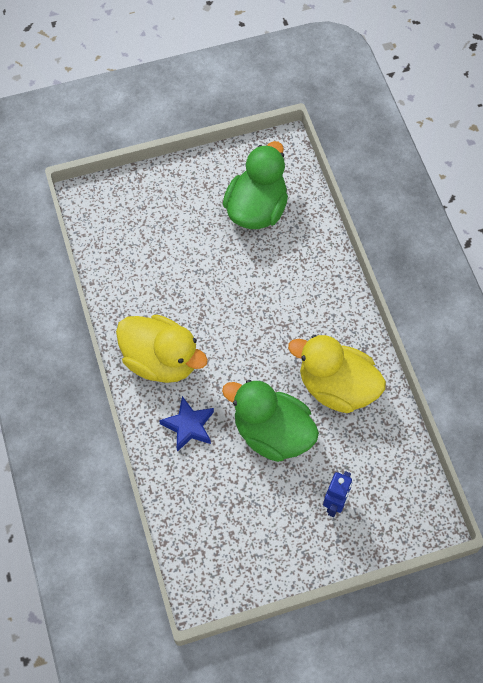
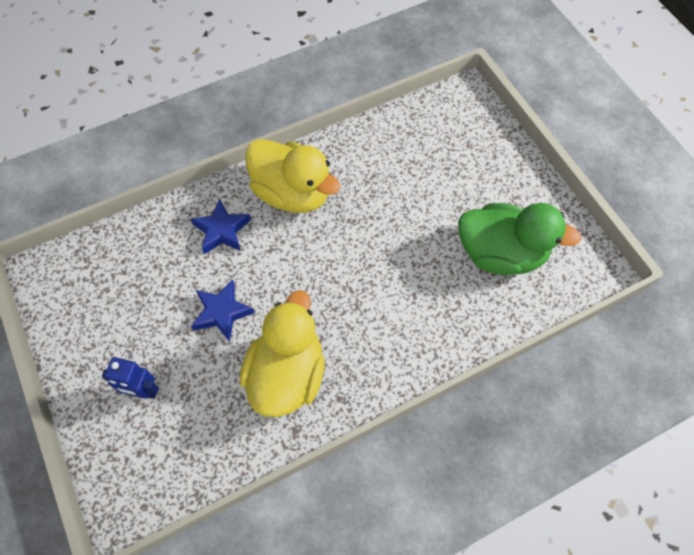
camera: 80 degrees right, 0 degrees up
(161, 360) = (292, 193): yellow duck -> yellow duck turned 75 degrees counterclockwise
(272, 433) = (222, 312): green duck -> blue star

